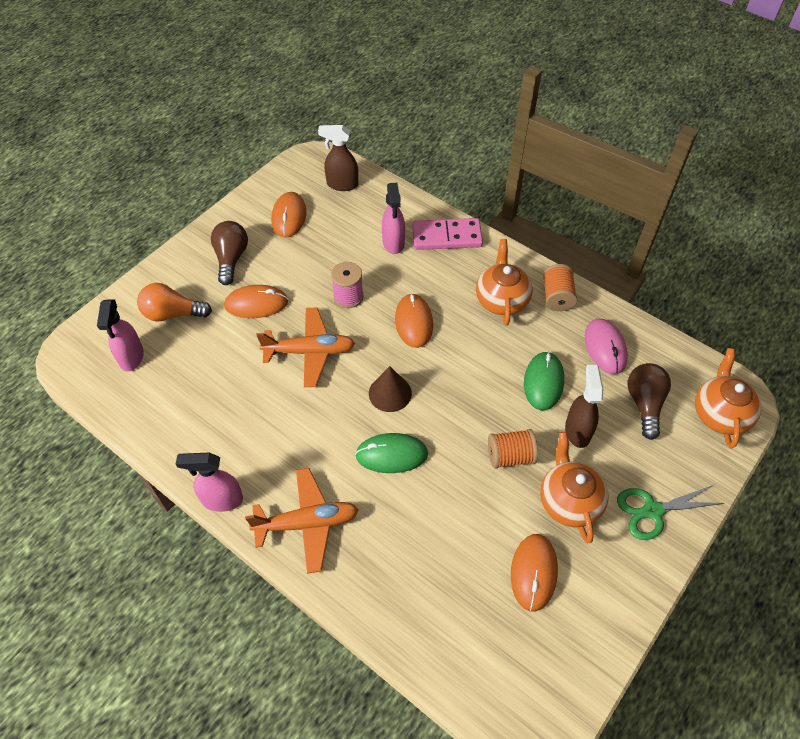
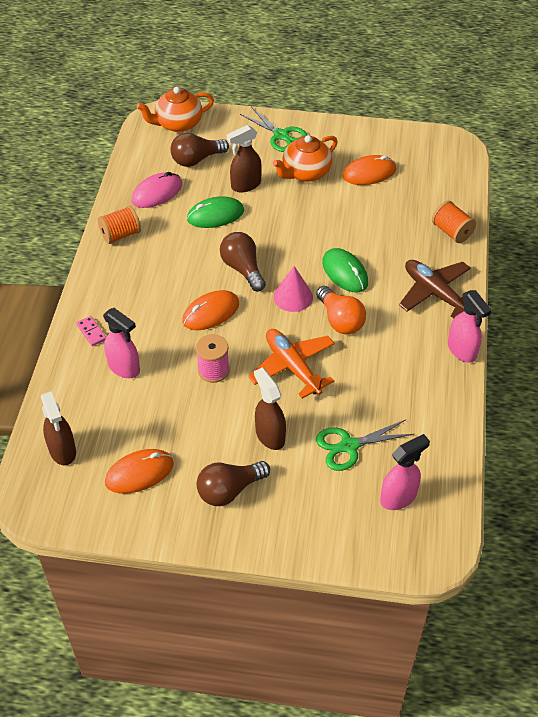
camera: 120 degrees left, 5 degrees down
(172, 314) = (329, 497): orange light bulb -> orange light bulb (340, 320)
(202, 350) = (349, 446): none -> green scissors
(256, 304) = (270, 435): orange mouse -> brown spray bottle
(307, 523) = (435, 293): orange plane -> brown plane
(390, 393) = (293, 297): brown cone -> pink cone
(393, 243) = (124, 368): pink spray bottle -> pink spray bottle turned 75 degrees clockwise
(446, 237) = (91, 332): pink domino -> pink domino, size x0.47
(453, 370) = (243, 269): none -> brown light bulb
(501, 300) = (146, 267): orange teapot -> none
(510, 456) = (294, 211): orange spool -> orange spool (451, 232)

